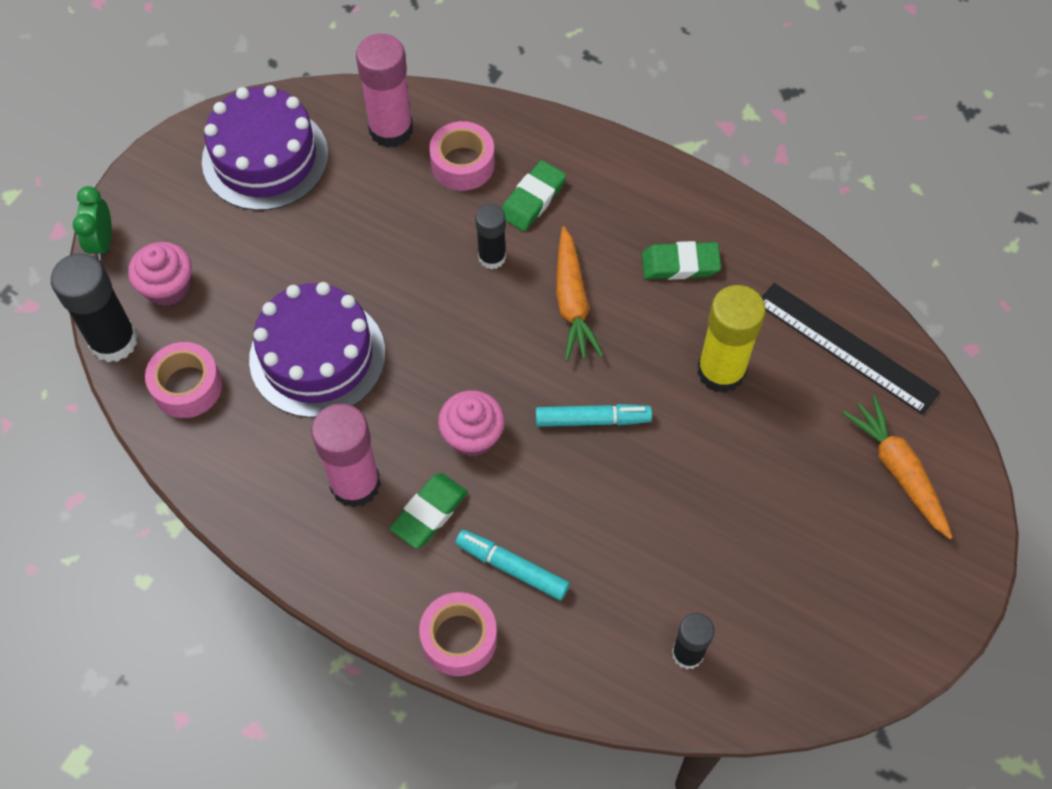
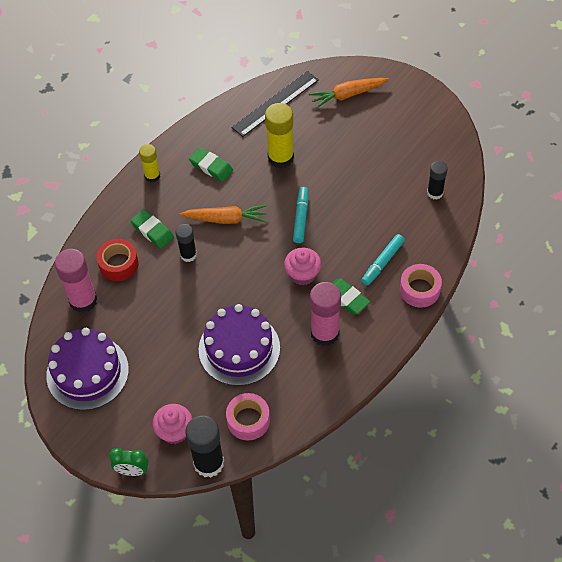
camera: 80 degrees left, 5 degrees down
(462, 164) = (118, 264): pink tape -> red tape
(644, 181) = (152, 176): none -> yellow glue stick
(680, 264) = (211, 166): green eraser -> green eraser turned 60 degrees counterclockwise

